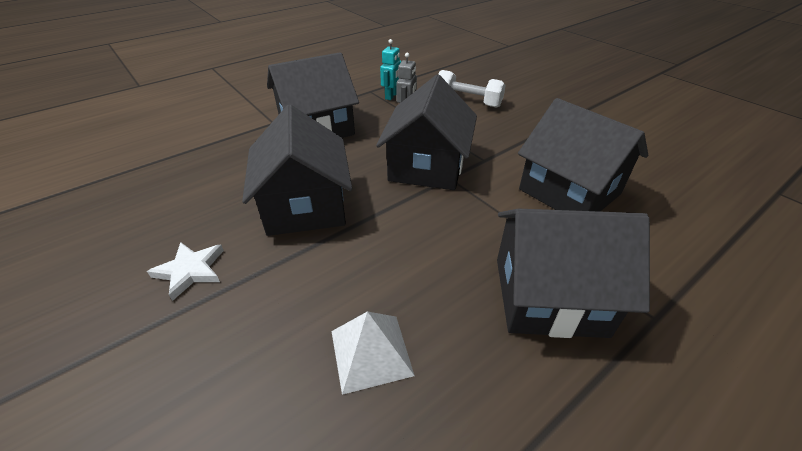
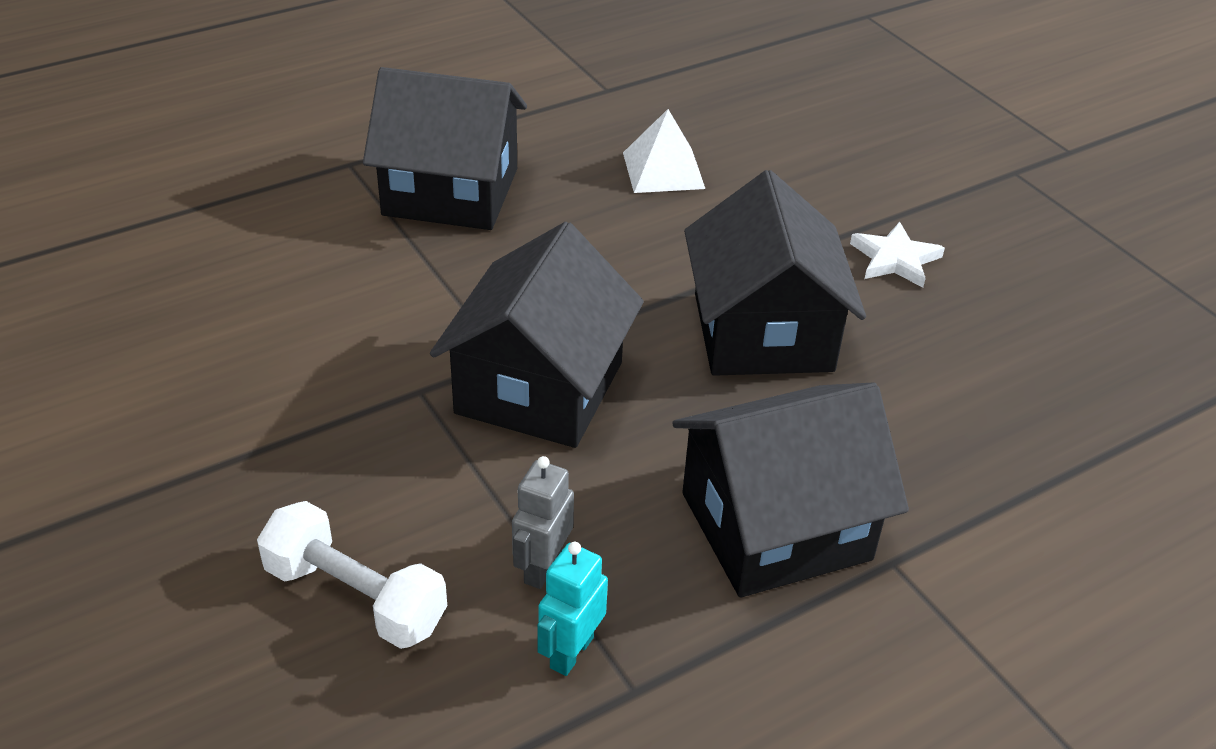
camera: 175 degrees left, 0 degrees up
(569, 191) = (312, 310): black house -> none

